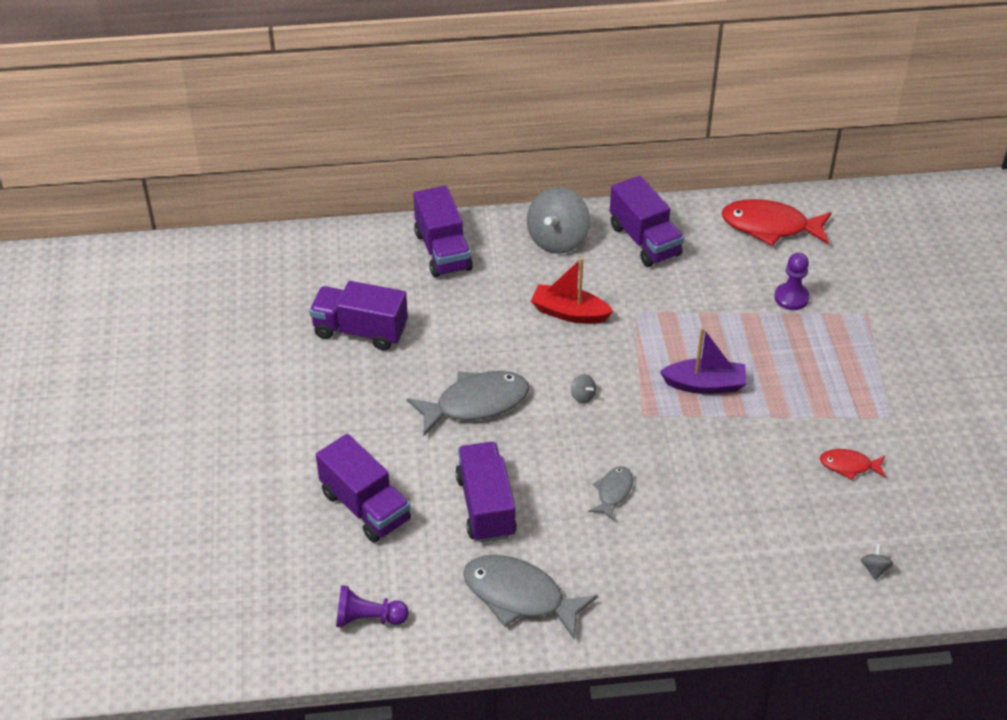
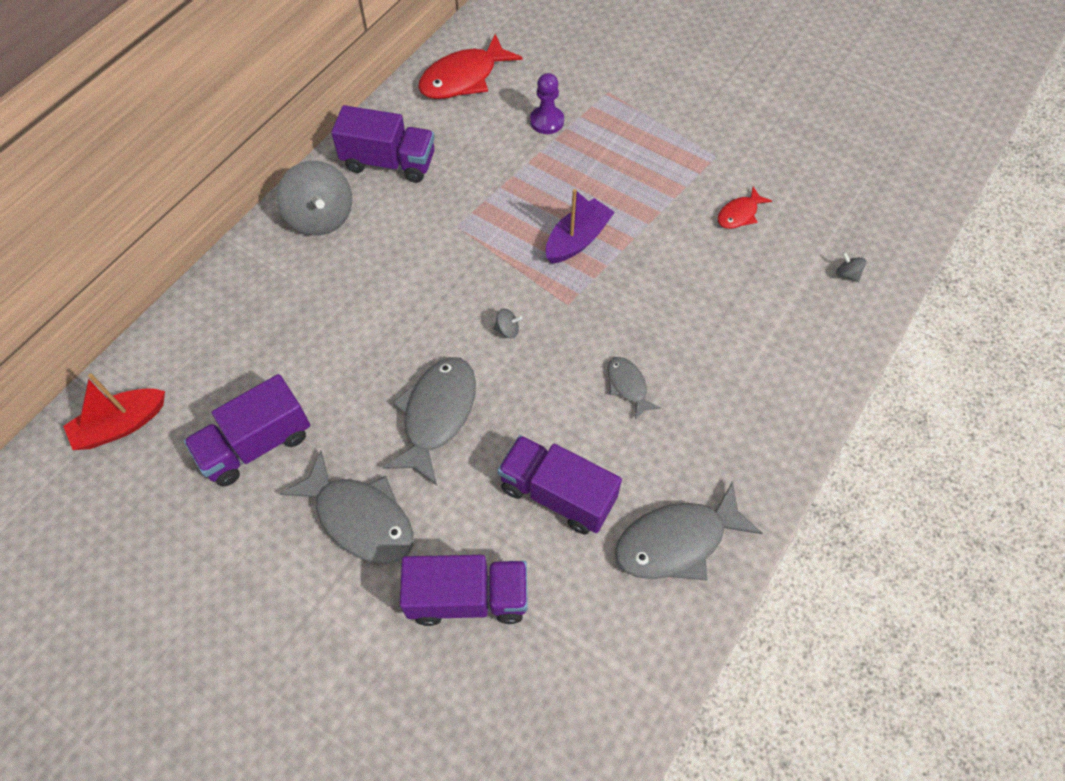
camera: 50 degrees left, 15 degrees up
(363, 416) = (360, 518): none -> grey fish
(368, 618) = (598, 692): purple pawn -> none
(443, 251) = (237, 308): purple truck -> none
(569, 313) = (409, 270): red boat -> red boat (121, 425)

